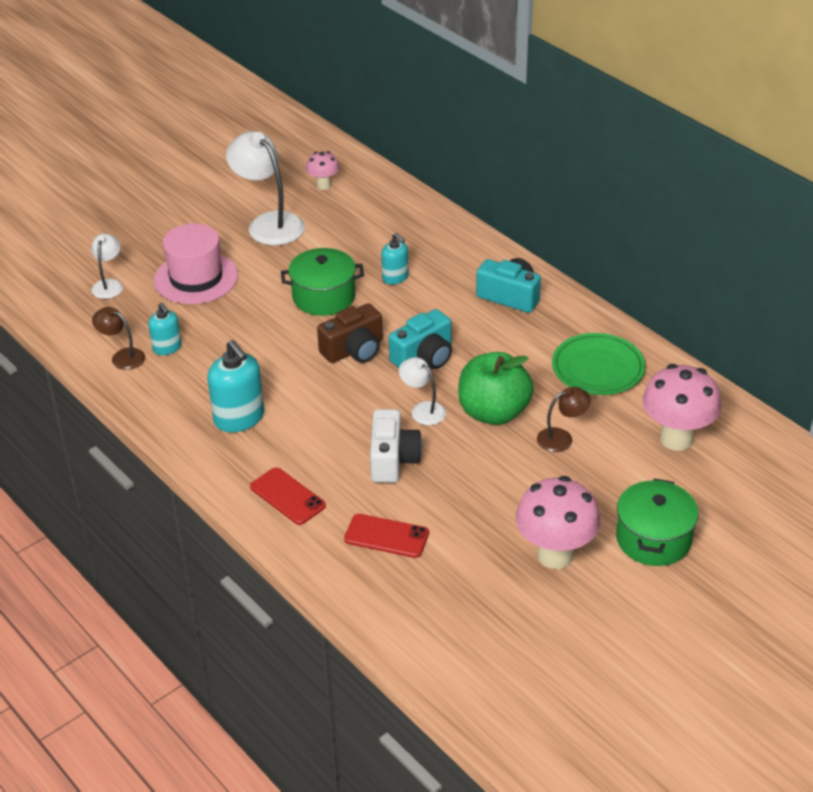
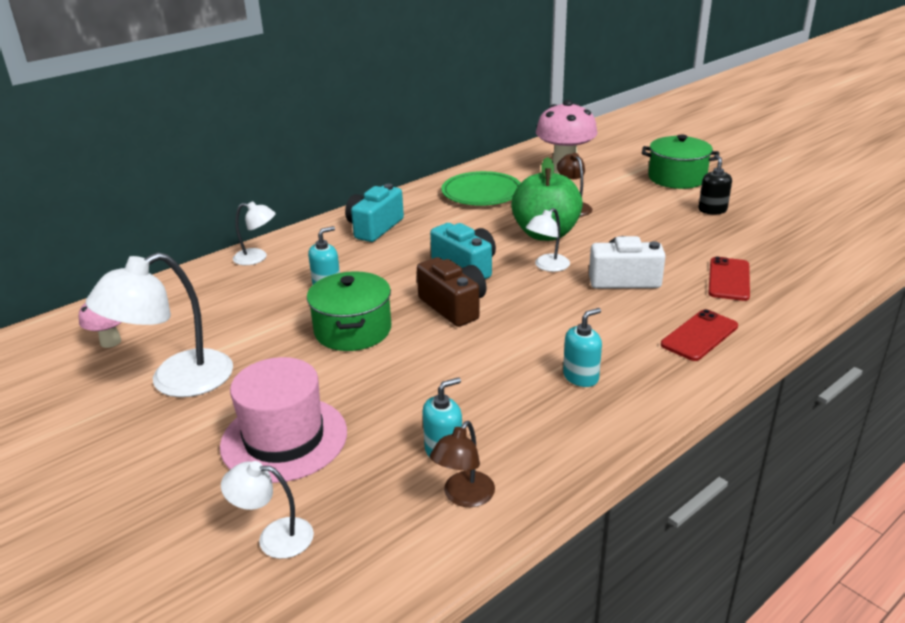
camera: 90 degrees left, 10 degrees down
(239, 418) = (581, 377): turquoise soap dispenser -> turquoise soap dispenser, size x0.60
(450, 233) = (257, 258): none -> white lamp
(555, 555) = (712, 210): pink mushroom -> black soap dispenser

